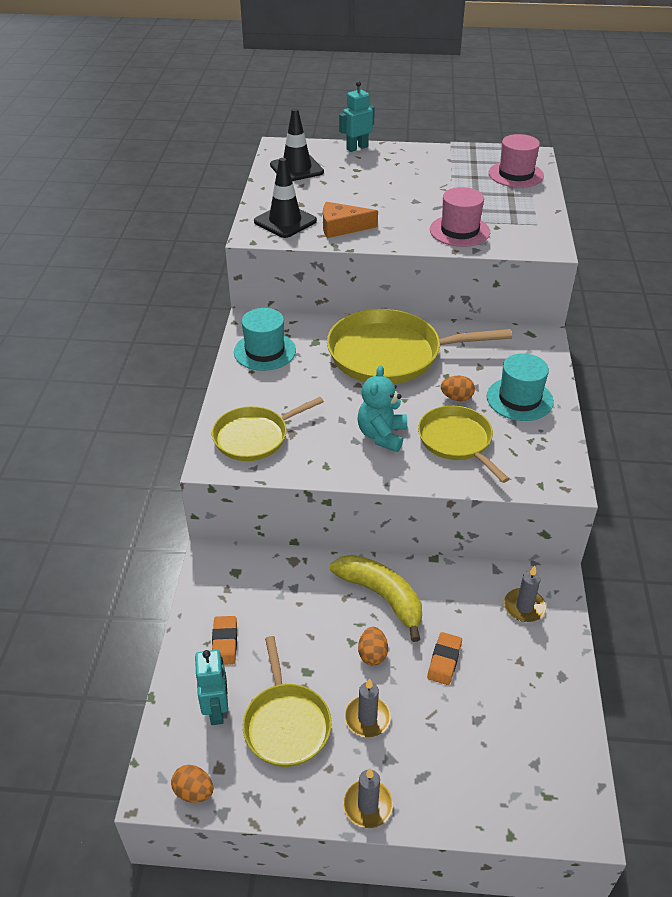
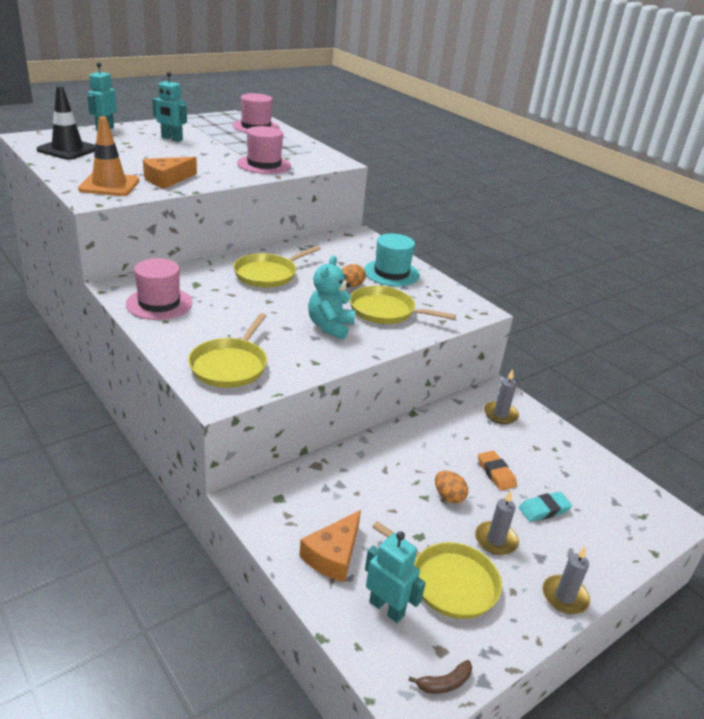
camera: 45 degrees left, 10 degrees down
(194, 792) = (444, 683): orange egg -> brown banana
(225, 642) = (333, 555): orange eraser -> orange cheese
(265, 351) = (159, 303): turquoise hat -> pink hat
(285, 221) = (109, 185): black traffic cone -> orange traffic cone
(382, 435) = (330, 327): turquoise teddy bear -> turquoise teddy bear turned 45 degrees clockwise
(382, 597) = (409, 455): yellow banana -> none
(390, 354) = (268, 274): yellow pan -> yellow pan, size x0.60
(406, 174) = (171, 138): none -> turquoise robot
(448, 722) = (544, 509): none -> turquoise eraser

